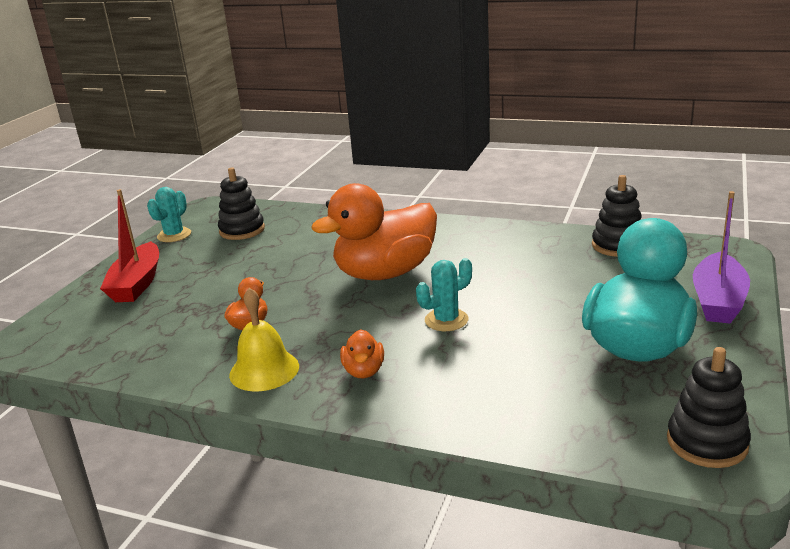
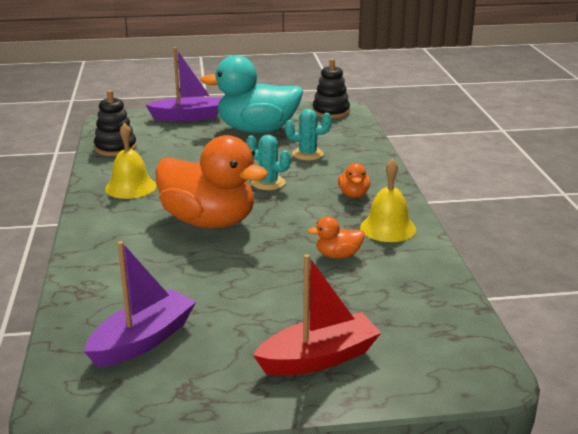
camera: 120 degrees left, 0 degrees up
(174, 235) = (178, 396): turquoise cactus -> turquoise cactus (307, 154)
(242, 230) = (143, 340): black stacking toy -> purple boat
(364, 371) = (353, 194): orange duck -> orange duck turned 120 degrees clockwise
(499, 245) = (130, 187): none -> yellow bell

